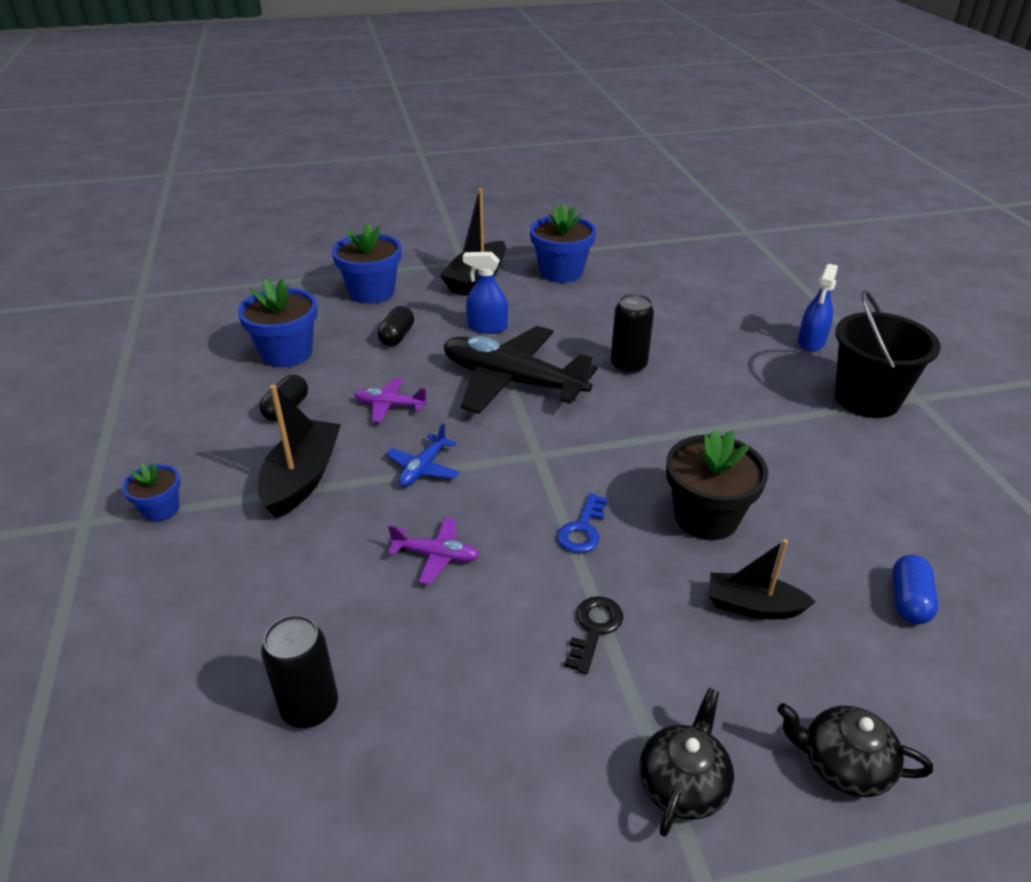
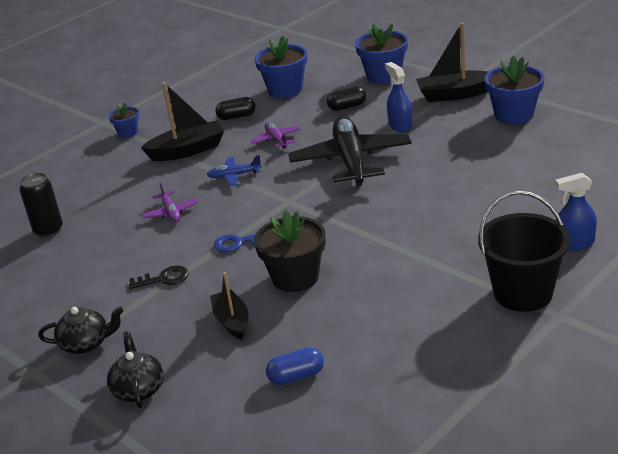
camera: 60 degrees right, 5 degrees down
(628, 365) = (427, 188): black can -> none

